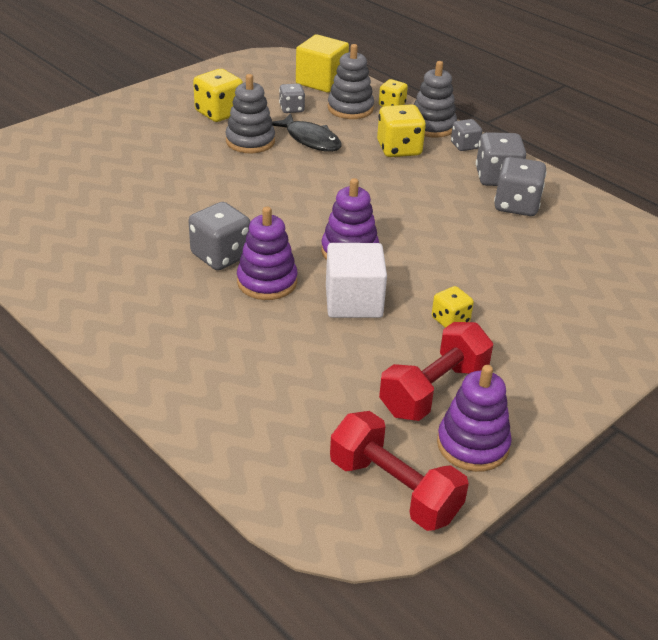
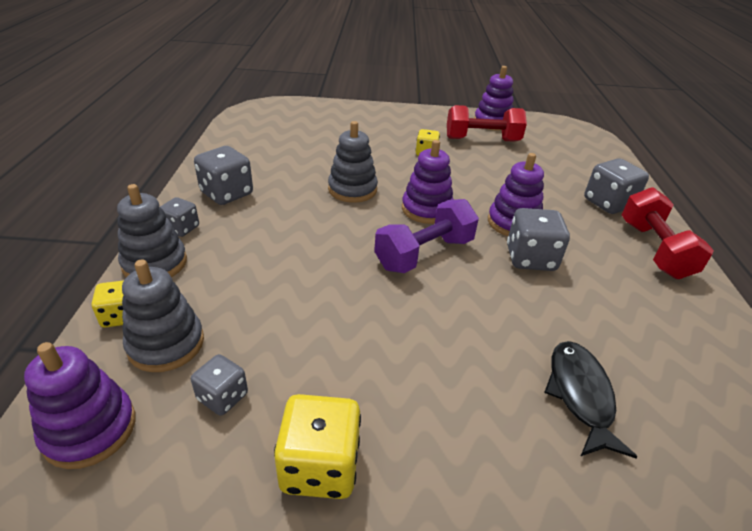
camera: 135 degrees left, 0 degrees up
(250, 141) = (352, 372): grey stacking toy -> grey stacking toy (352, 189)
(299, 215) = (424, 254): none -> purple dumbbell
(310, 140) = (288, 327): black fish -> black fish (580, 395)
(321, 81) = (90, 429): yellow cube -> purple stacking toy
(353, 302) = (468, 185): white cube -> none
(394, 489) = (547, 129): red dumbbell -> red dumbbell (654, 250)
(399, 149) = (234, 260): yellow dice -> none
(516, 205) = (261, 173): grey dice -> grey dice (608, 203)

